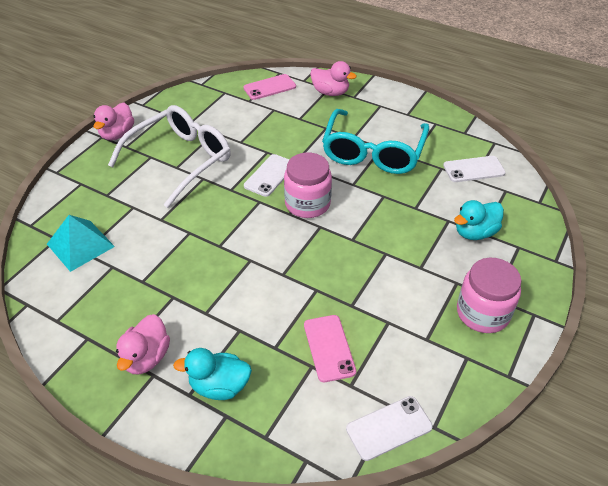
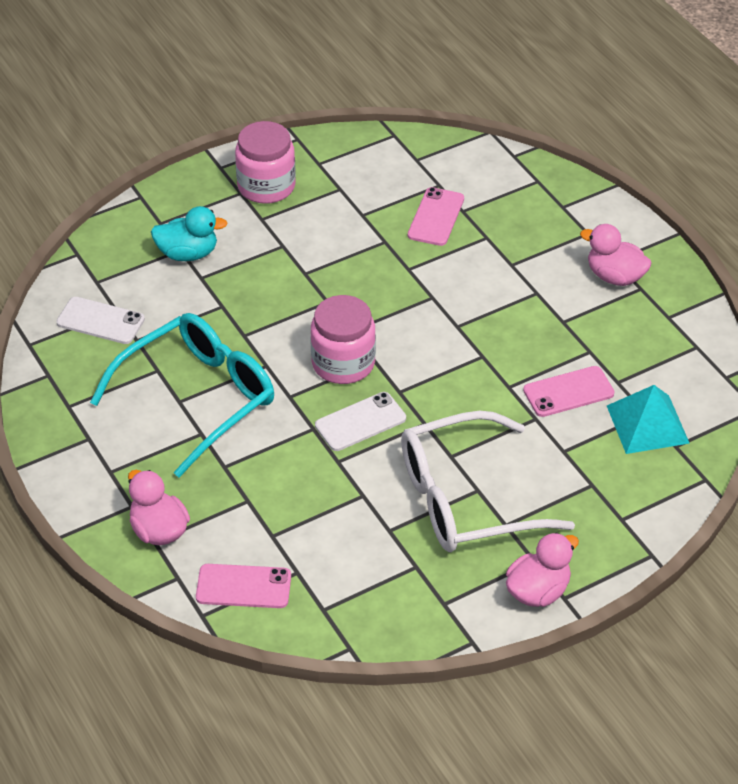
camera: 150 degrees left, 0 degrees up
(145, 245) = (568, 392): none -> pink phone
(146, 357) = (615, 276): pink duck -> pink duck turned 105 degrees counterclockwise
(219, 386) = (556, 228): turquoise duck -> none
(389, 428) = (431, 148): white phone -> none

